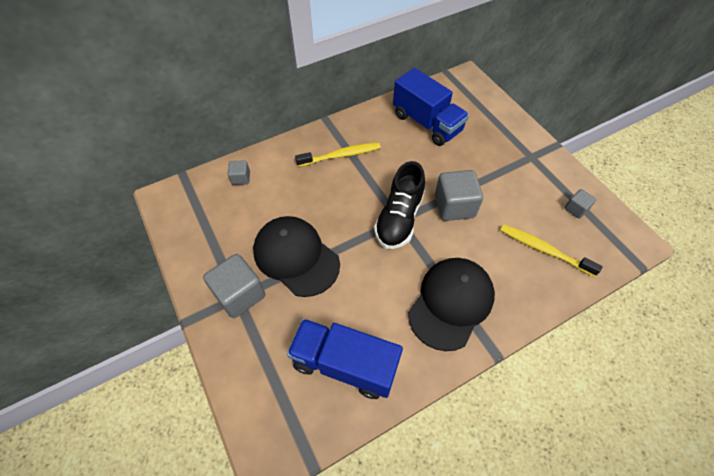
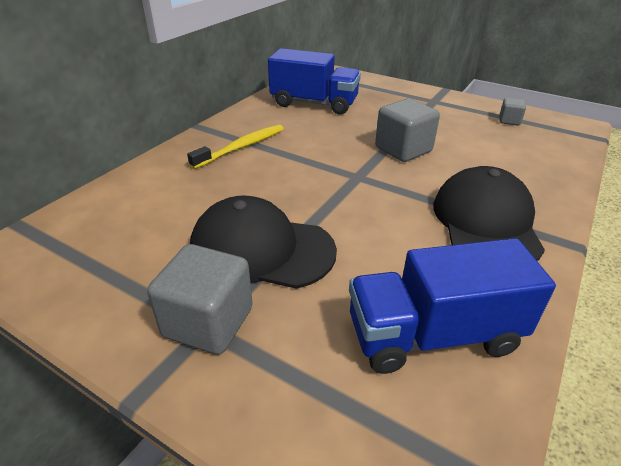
camera: 30 degrees left, 20 degrees down
(241, 178) = (119, 201): grey cube -> none
(399, 218) = (357, 175): black shoe -> none
(544, 250) = (518, 153): yellow toothbrush -> none

